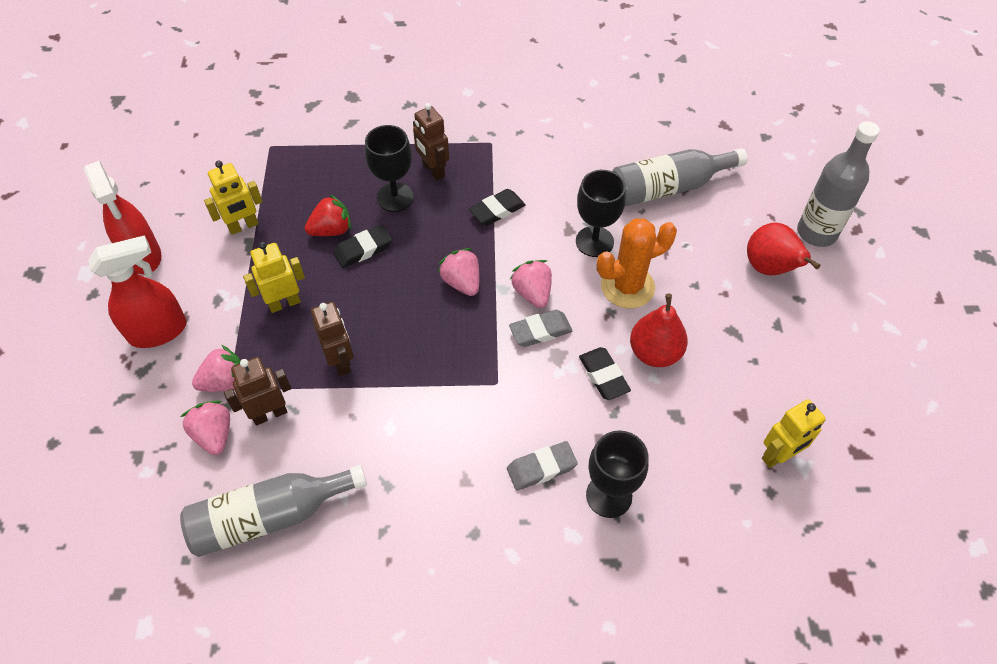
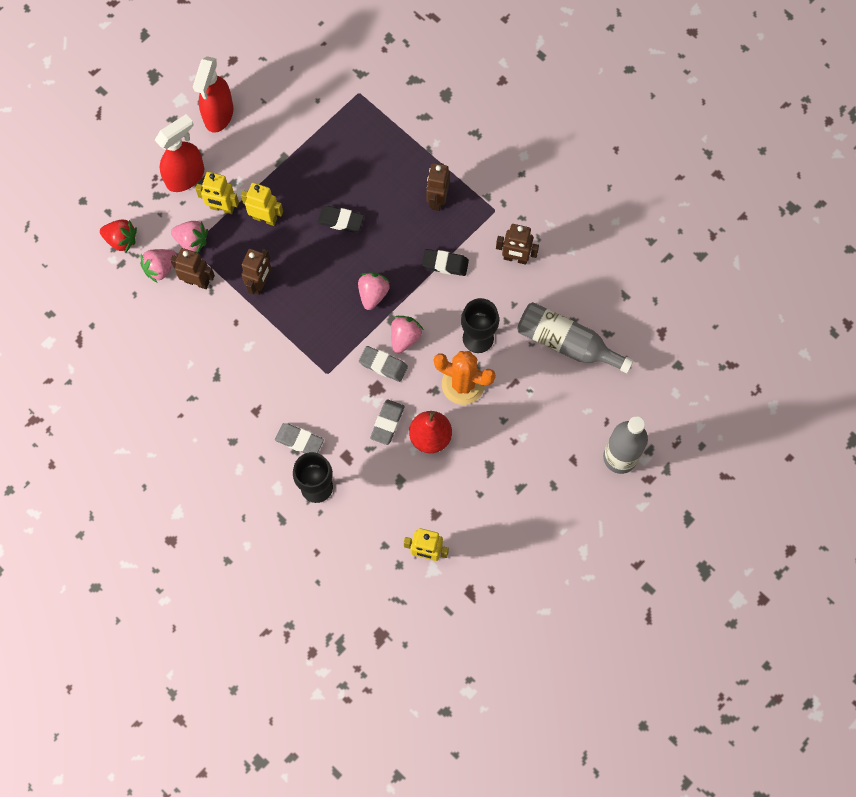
camera: 45 degrees right, 15 degrees up
(159, 331) = (185, 176): red spray bottle -> red spray bottle turned 60 degrees counterclockwise
(214, 435) = (160, 268): pink strawberry -> pink strawberry turned 150 degrees counterclockwise
(243, 226) = (290, 143): yellow robot -> yellow robot (222, 208)
(270, 516) = (148, 340): grey bottle -> none
(331, 230) = (336, 190): red strawberry -> red strawberry (121, 240)
(395, 197) = (394, 199): black goblet -> none
(550, 162) = (515, 258): none -> brown robot
(603, 376) = (387, 423): black eraser -> grey eraser
(769, 268) = (560, 452): red pear -> none

